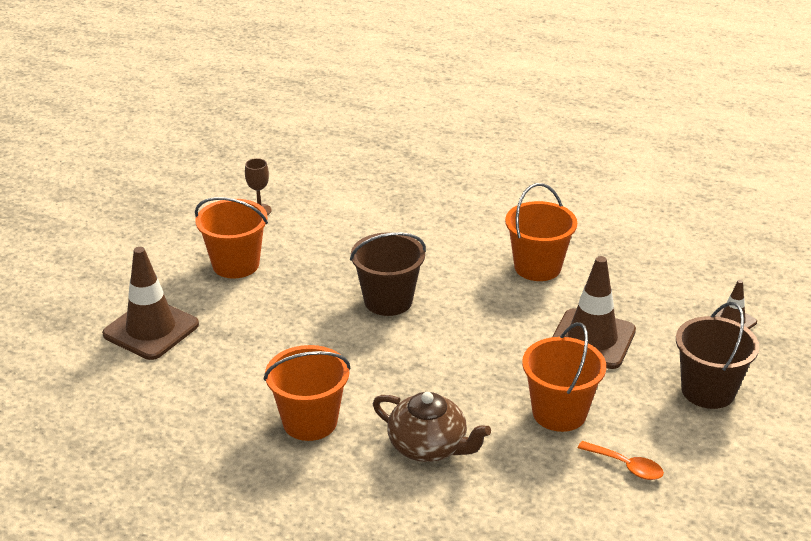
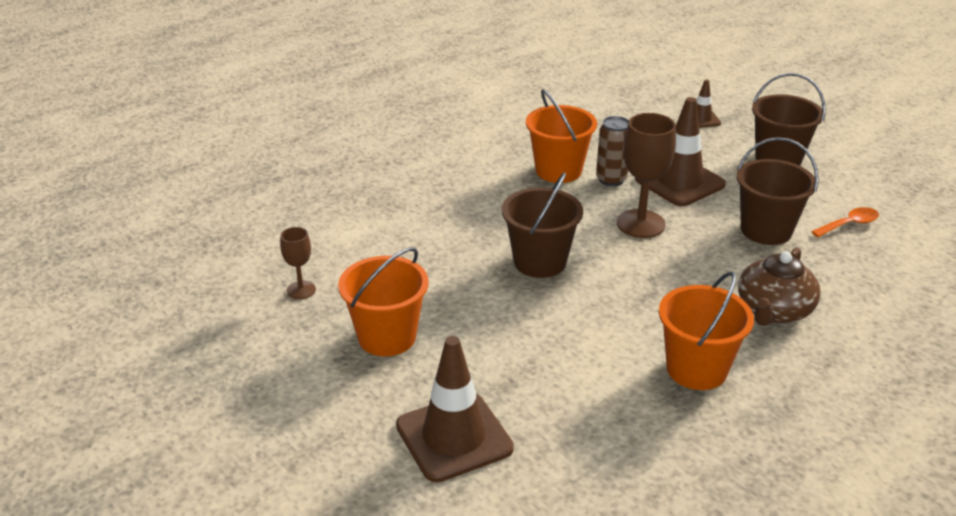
camera: 60 degrees left, 0 degrees up
(429, 446) = (773, 310): brown teapot -> brown teapot turned 150 degrees clockwise
(496, 336) = (640, 224): none -> brown goblet
(553, 299) = (611, 179): none -> brown can
(559, 413) = (766, 230): orange bucket -> brown bucket

